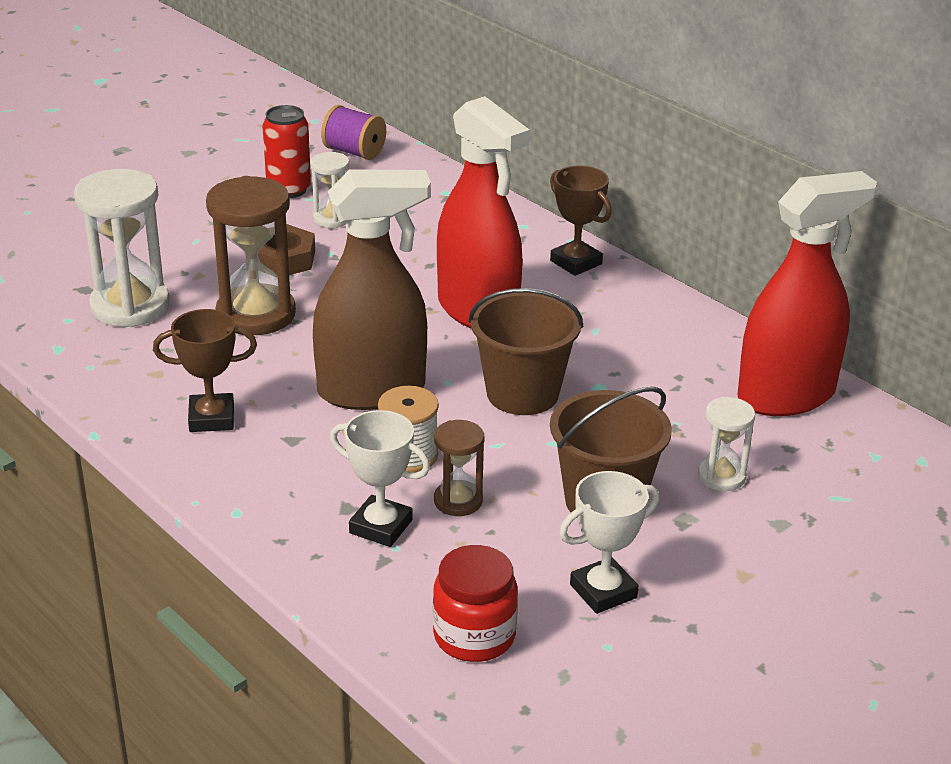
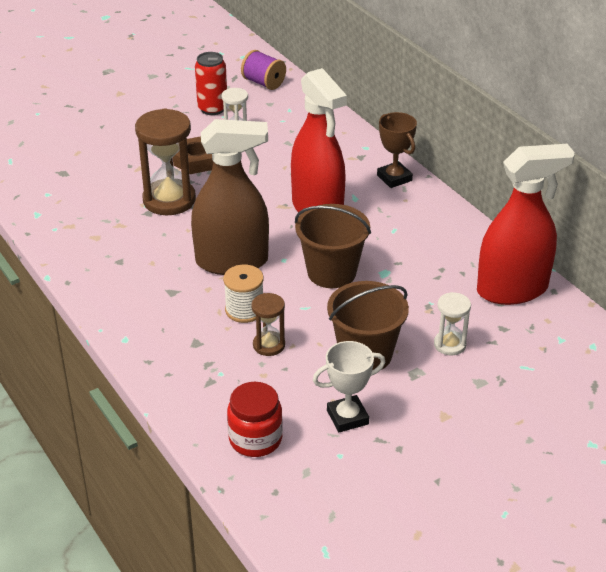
camera: 10 degrees right, 5 degrees up
(130, 306) = (89, 187): white hourglass -> none
(211, 418) = (124, 272): brown trophy -> none
(381, 526) = (214, 358): white trophy -> none

